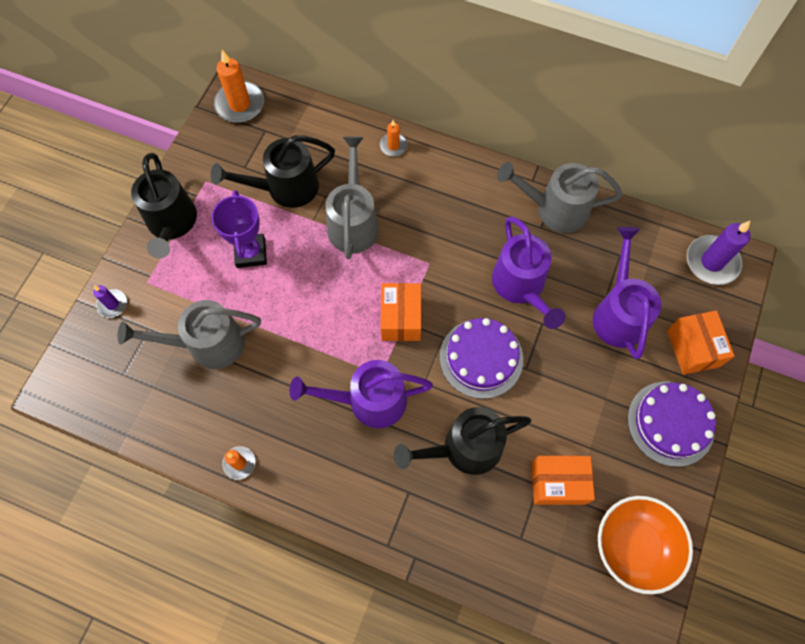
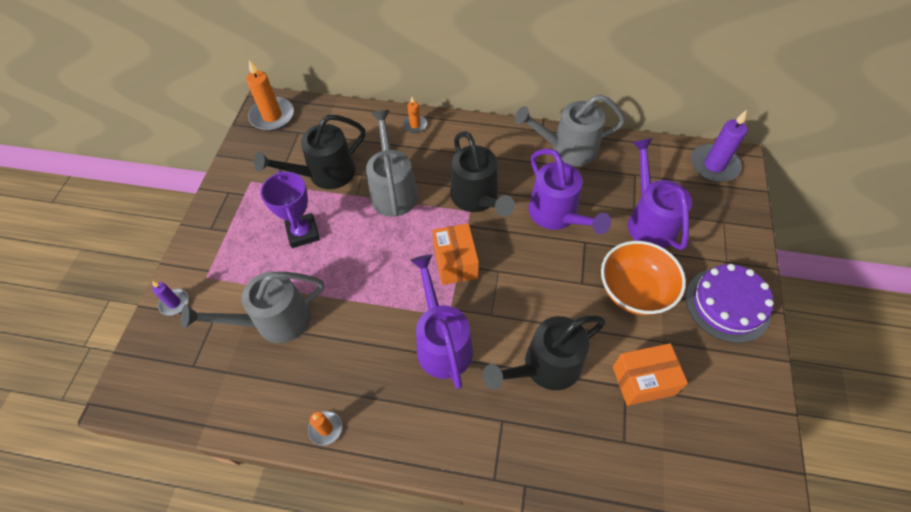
camera: 10 degrees left, 10 degrees down
(172, 224) = (224, 222): black watering can -> black watering can (477, 199)
(368, 401) = (442, 342): purple watering can -> purple watering can turned 90 degrees clockwise
(481, 358) = (538, 282): purple cake -> none
(633, 546) = (734, 425): orange bowl -> orange bowl (634, 291)
(692, 348) = (723, 237): orange box -> none

